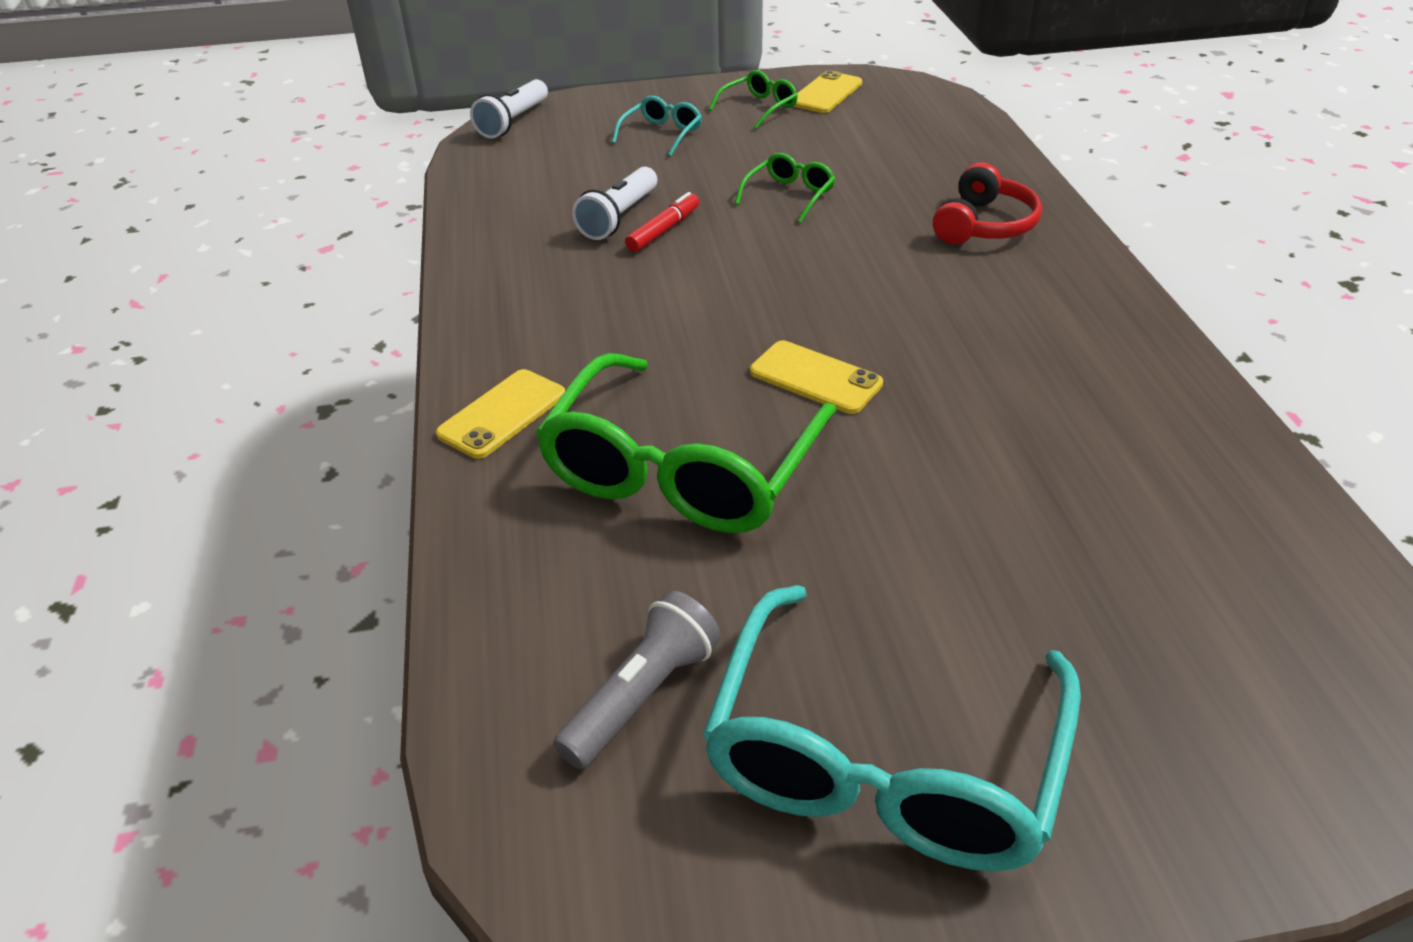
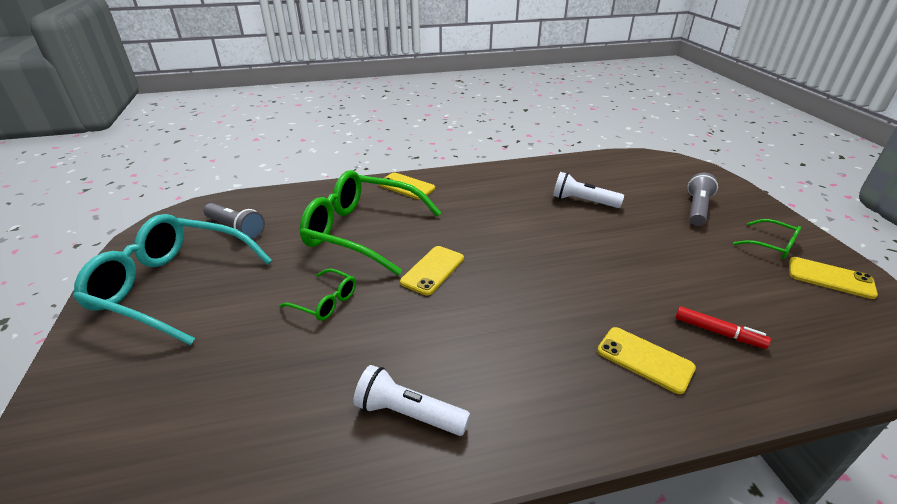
camera: 85 degrees right, 5 degrees down
(513, 122) = (676, 163): white flashlight -> white flashlight (409, 414)
(662, 134) = (697, 209): turquoise glasses -> grey flashlight
(663, 230) = (575, 216): red marker -> red marker (718, 332)
(789, 195) = (641, 260): green glasses -> green glasses (325, 302)
(984, 225) = (644, 359): red headphones -> yellow phone

